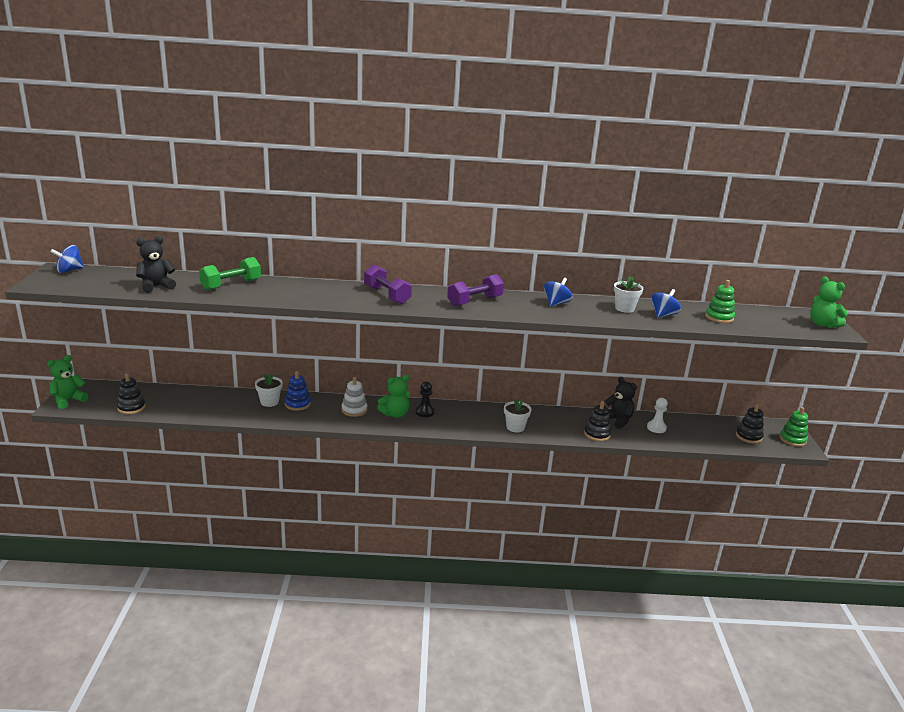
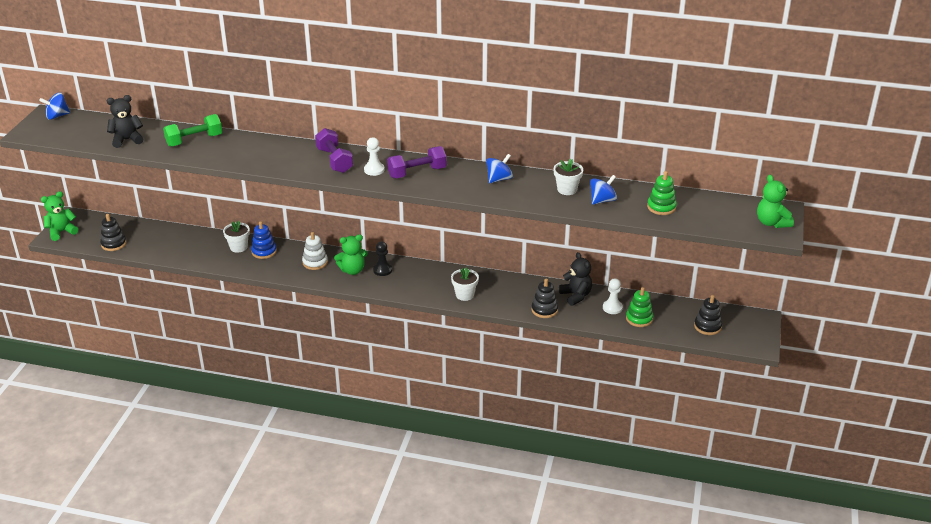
camera: 15 degrees right, 10 degrees up
(431, 301) = (374, 170): none -> white pawn
(792, 439) = (755, 334): green stacking toy -> green stacking toy (639, 318)

